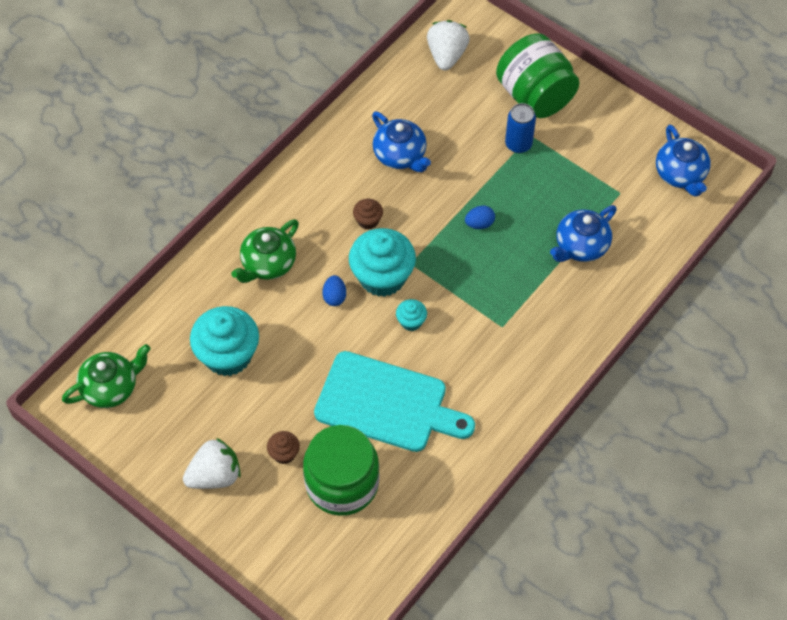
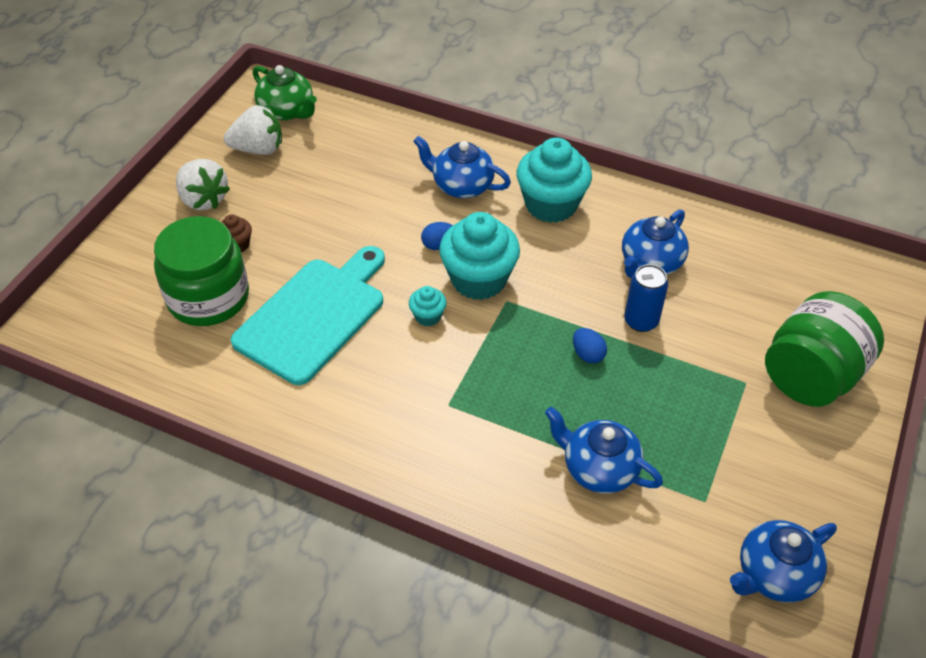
camera: 75 degrees right, 10 degrees down
(228, 355) = (343, 180): turquoise cupcake -> turquoise cupcake (551, 205)
(268, 264) = (462, 186): green teapot -> blue teapot
(368, 221) = (548, 253): brown cupcake -> none
(387, 404) = (314, 316): turquoise cutting board -> turquoise cutting board turned 150 degrees counterclockwise
(446, 55) = (818, 277): white strawberry -> white strawberry (258, 149)
(518, 144) = (725, 372): blue can -> blue can (641, 321)

